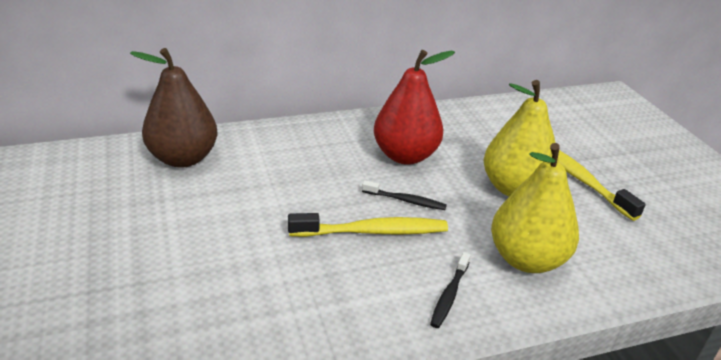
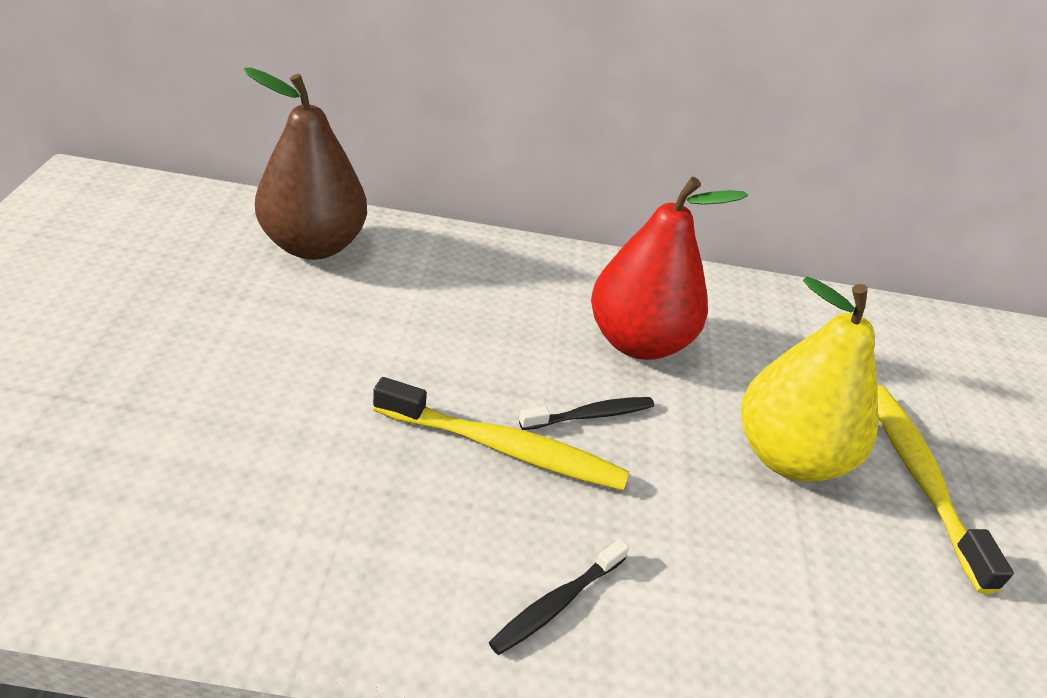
camera: 20 degrees right, 5 degrees up
(406, 200) = (591, 415): black toothbrush -> black toothbrush turned 60 degrees counterclockwise
(526, 259) = (731, 591): yellow pear -> none

